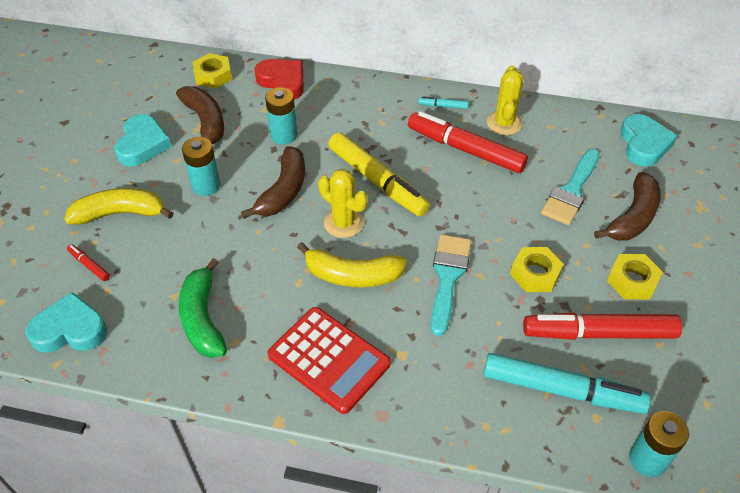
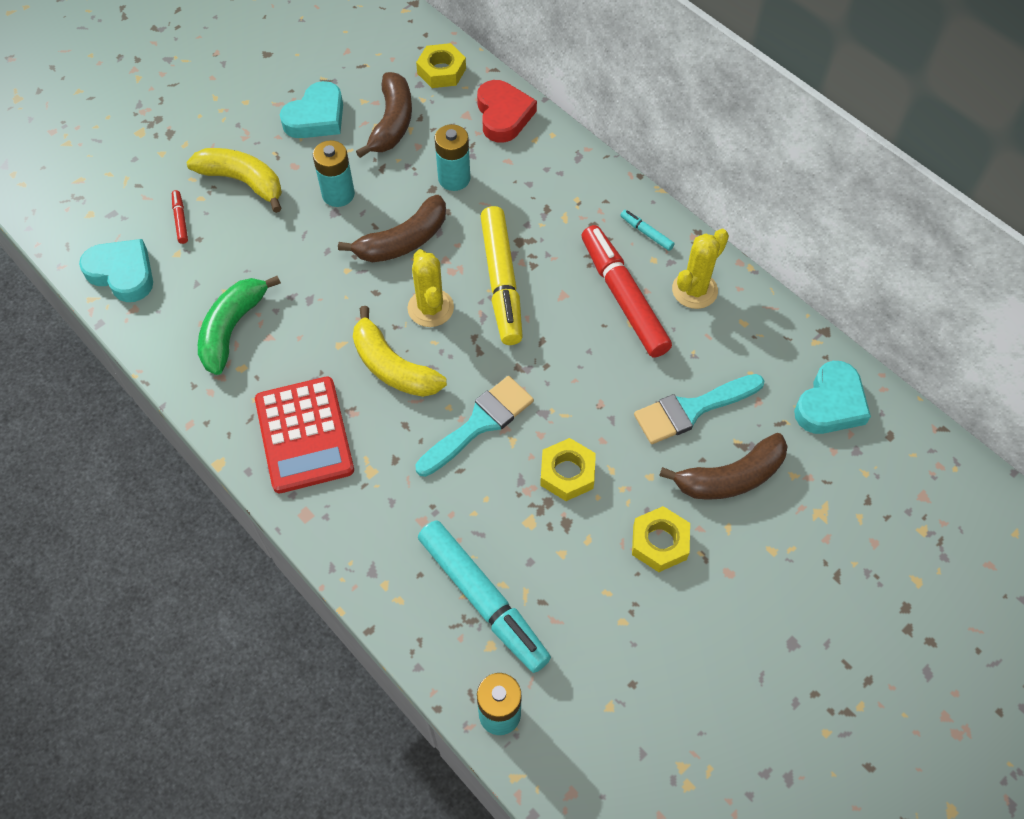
camera: 35 degrees right, 10 degrees up
(599, 333) = (571, 571): red marker -> none

